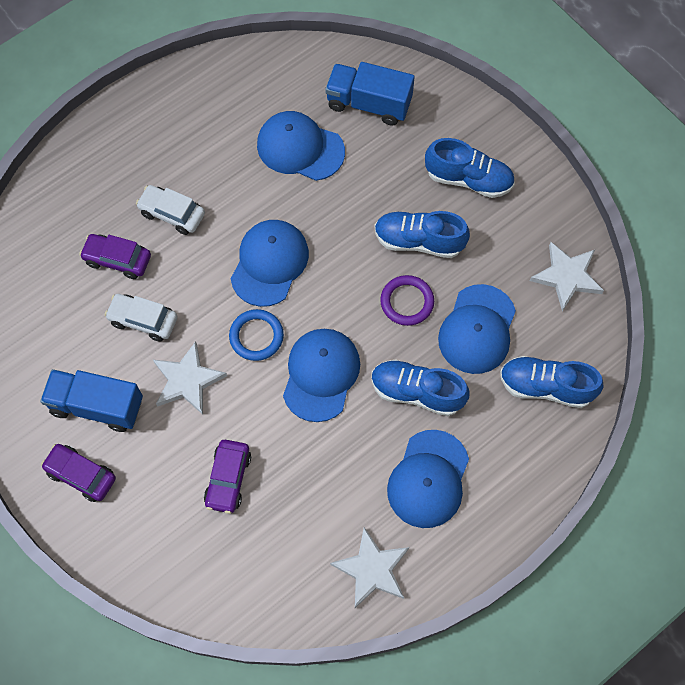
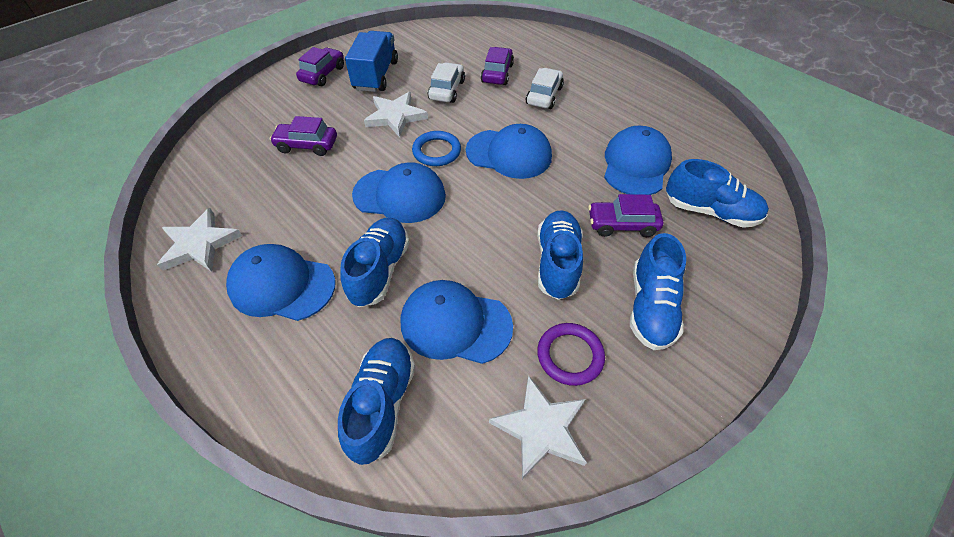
camera: 85 degrees right, 15 degrees down
(369, 104) = (710, 211): blue truck -> blue shoe
(378, 179) = (622, 224): none -> purple car
(407, 302) = (482, 256): purple ring -> purple ring (570, 355)

